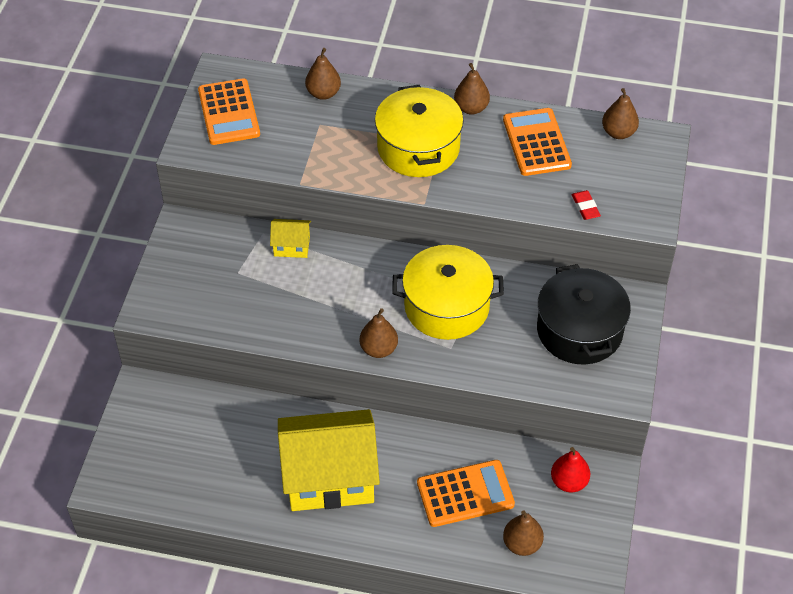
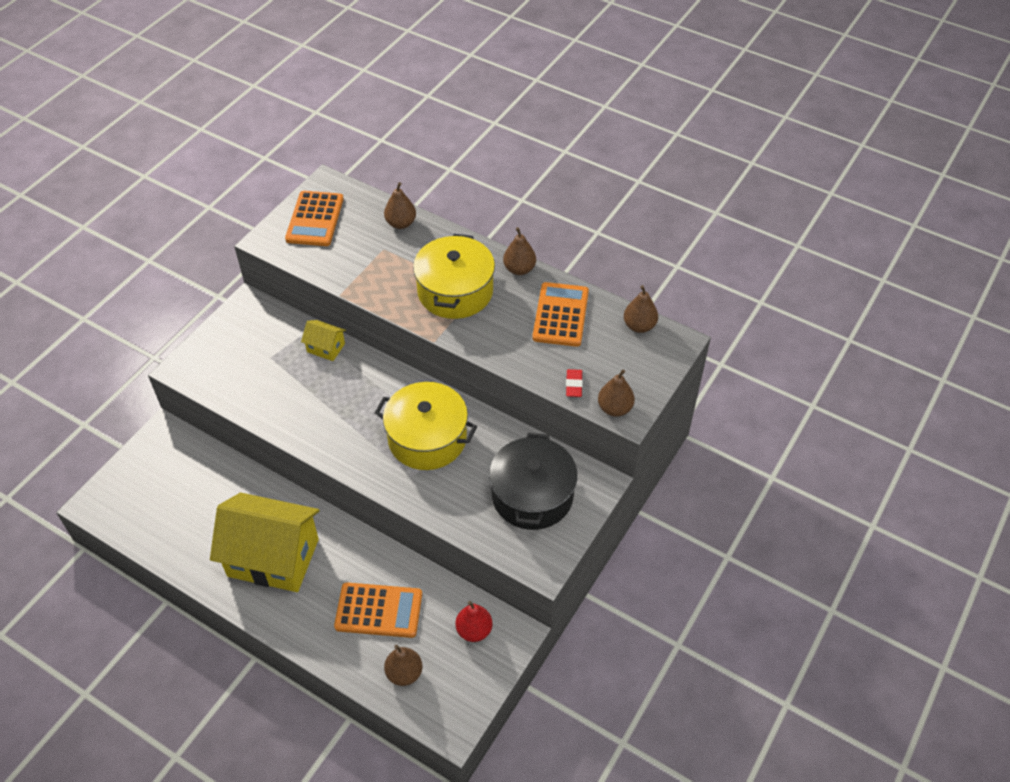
camera: 20 degrees right, 0 degrees up
(378, 349) = (350, 458): brown pear -> brown pear (615, 408)

